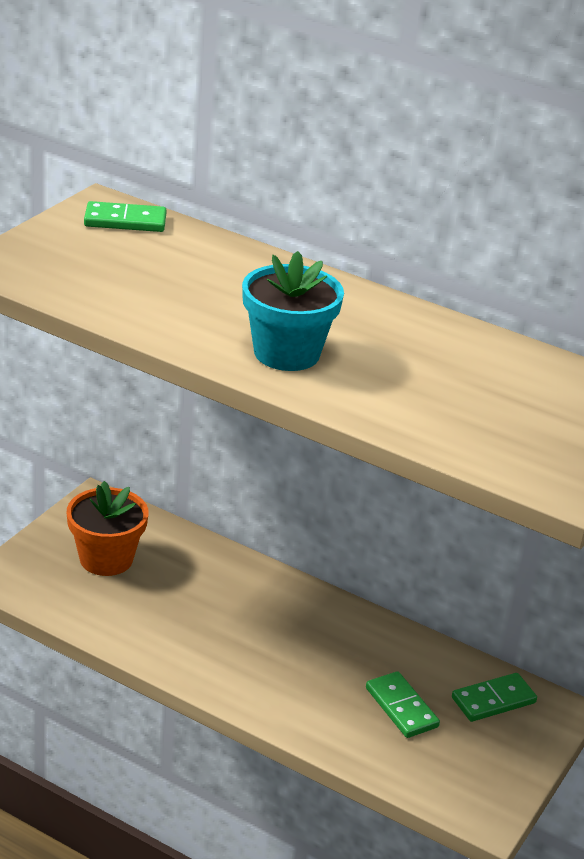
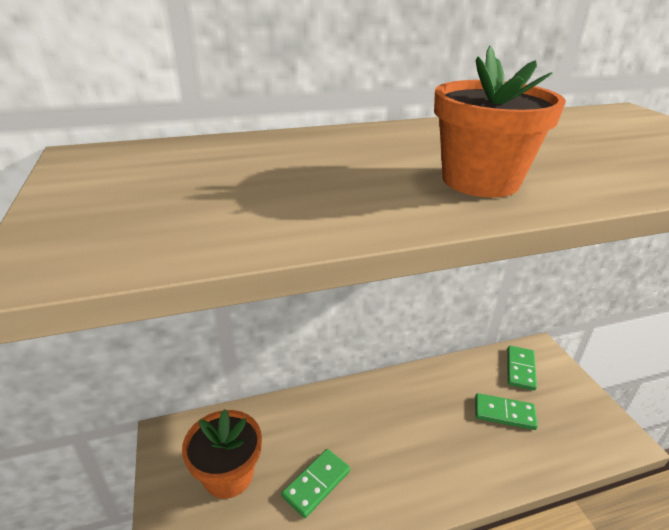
camera: 45 degrees left, 0 degrees up
(125, 221) = (134, 158): green domino -> green domino (316, 483)
(286, 353) = (480, 181): turquoise flower pot -> orange flower pot

